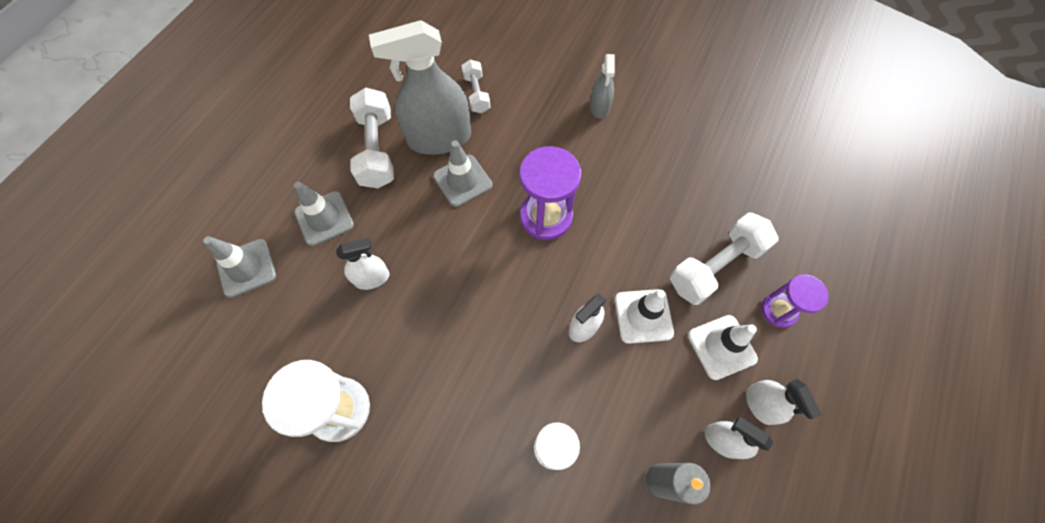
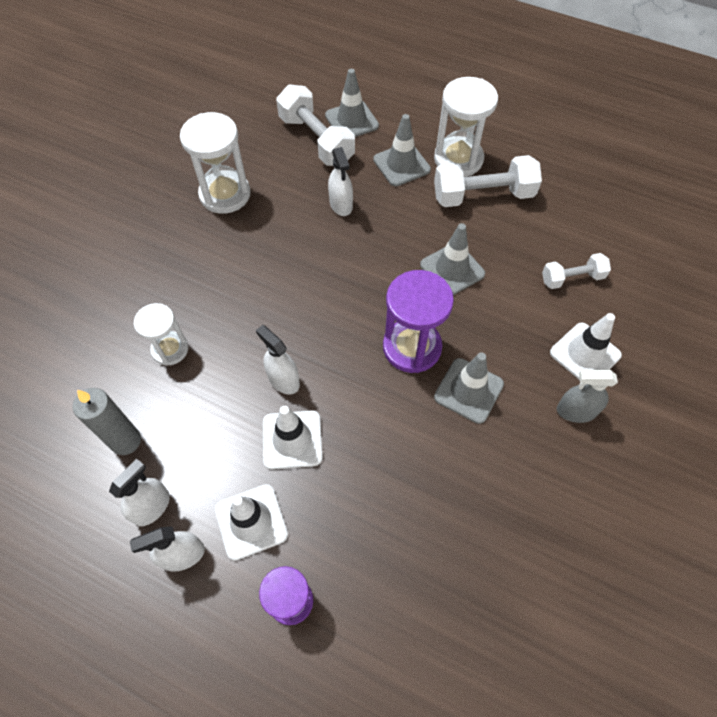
camera: 90 degrees right, 5 degrees down
(326, 167) = (458, 159): none -> white hourglass
(439, 138) = (504, 246): grey spray bottle -> none
(549, 95) = (585, 354): none -> white traffic cone
(586, 176) = (468, 390): none -> grey traffic cone
(715, 266) = (351, 529): white dumbbell -> white dumbbell (316, 140)

